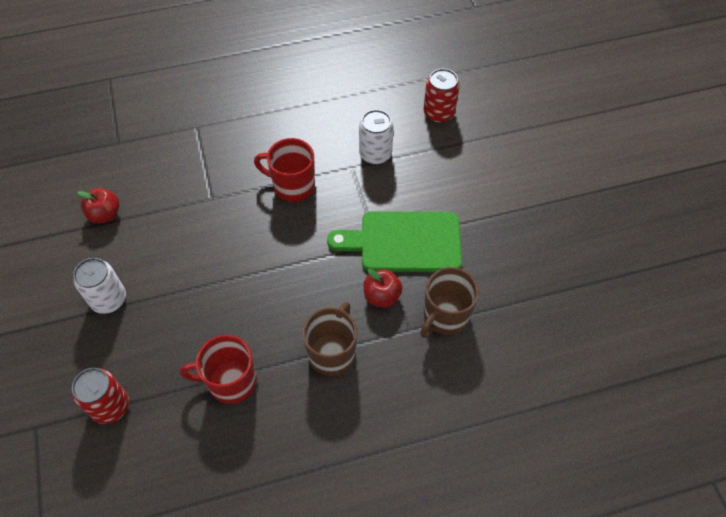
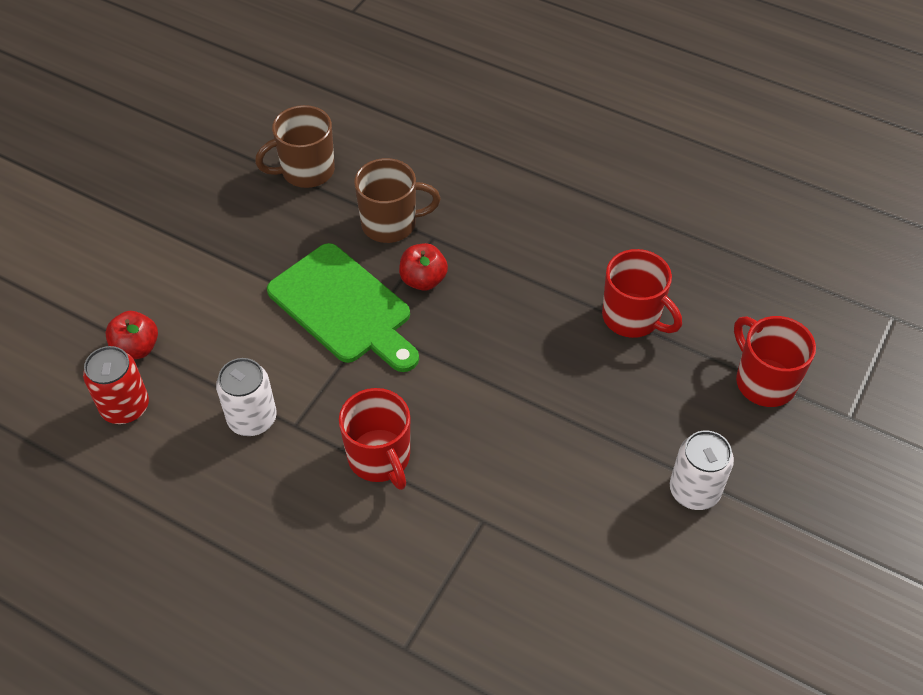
camera: 135 degrees left, 5 degrees down
(105, 214) = (624, 607): red apple -> red apple (136, 348)
(110, 406) = (764, 381): red can -> red mug
(332, 352) = (519, 271): brown mug -> brown mug (306, 171)

